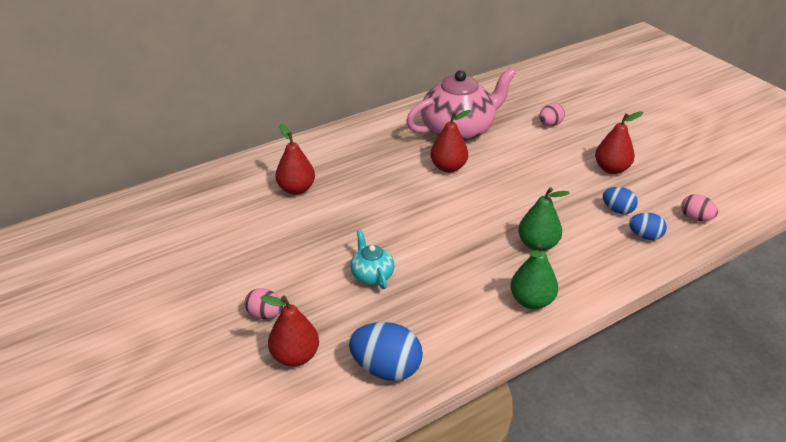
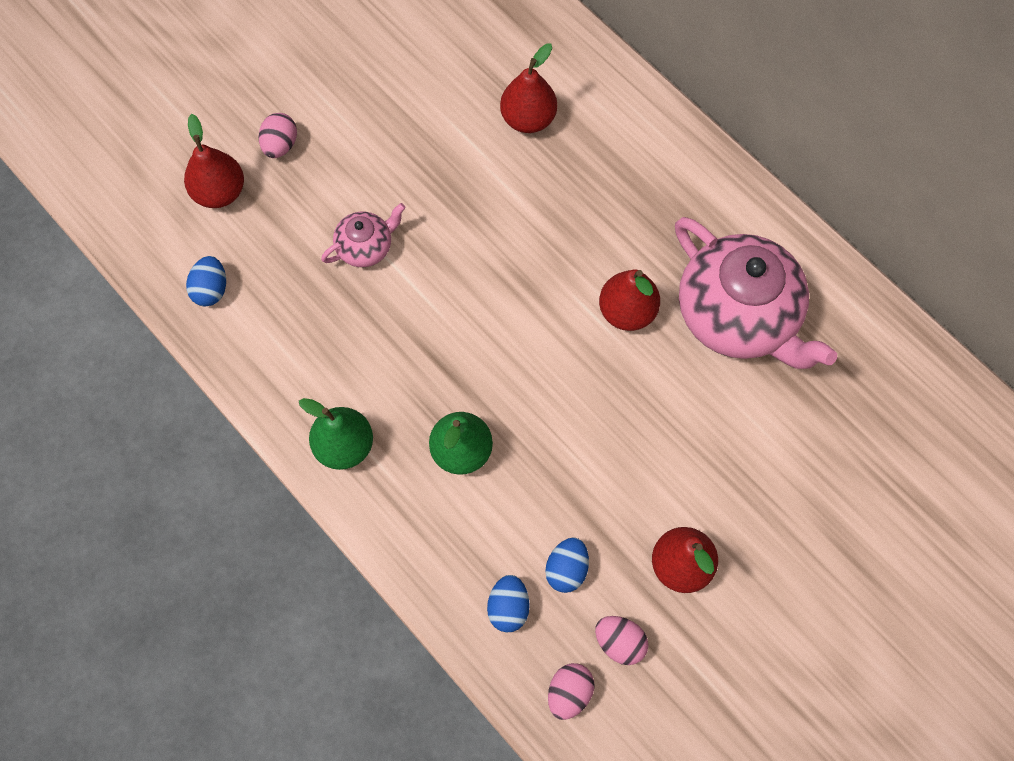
camera: 80 degrees right, 30 degrees up
(372, 275) = (365, 247): turquoise teapot -> pink teapot
(386, 369) = (211, 289): blue egg -> blue egg, size x0.59
(550, 124) = (798, 463): pink egg -> pink egg (619, 643)

